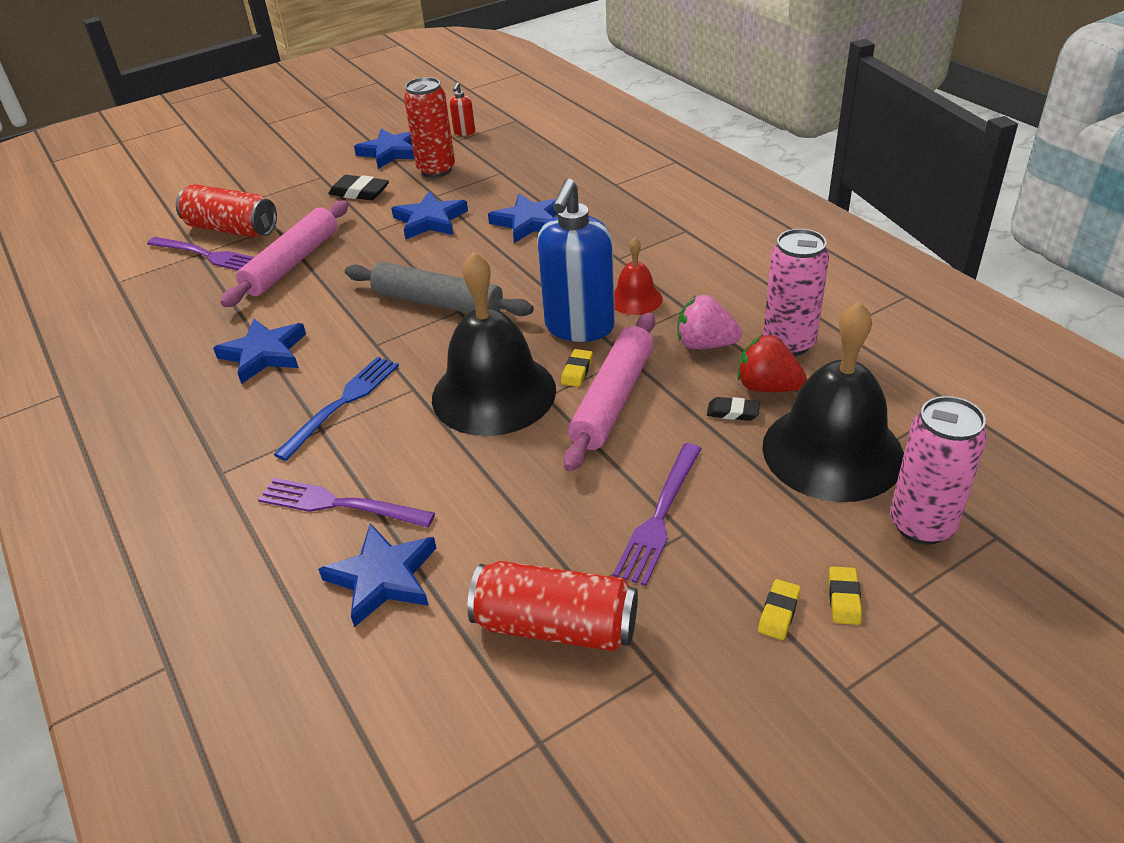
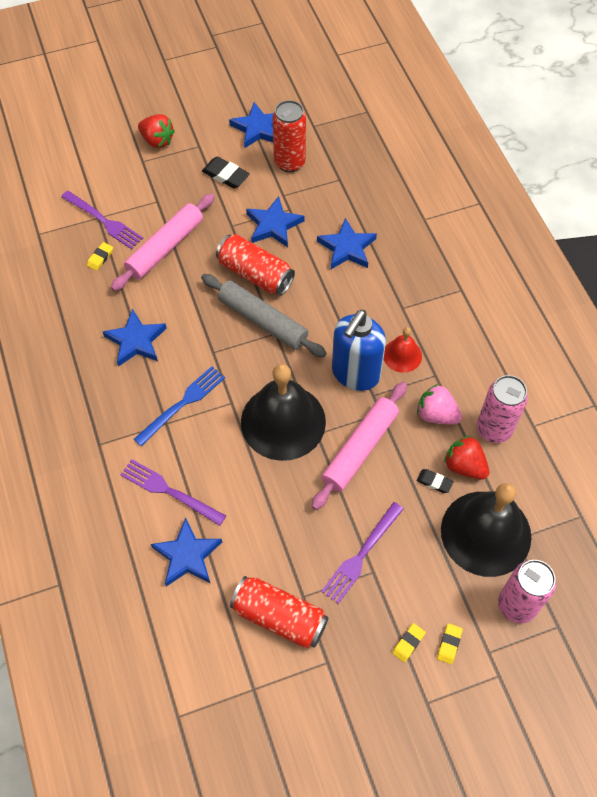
camera: 10 degrees right, 20 degrees up
(232, 229) = (124, 195): red can -> red can (255, 274)
(268, 181) = (157, 140): none -> red strawberry
(464, 132) = (321, 117): red soap dispenser -> none
(577, 371) = (343, 416): yellow eraser -> yellow eraser (100, 258)

